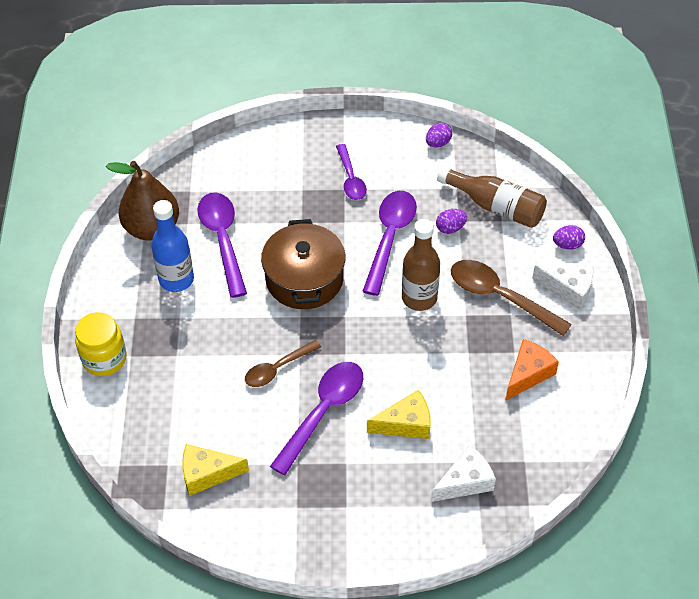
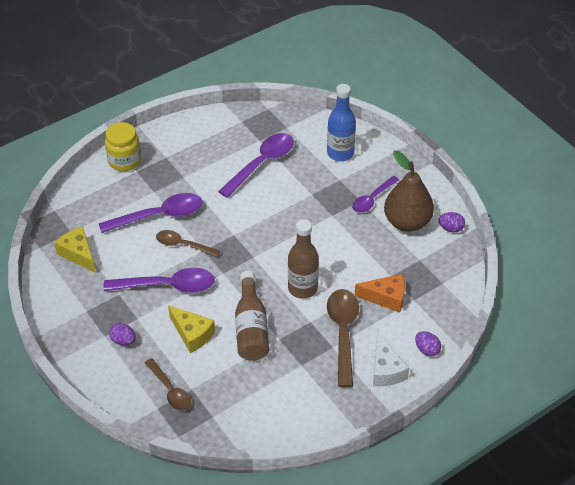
camera: 55 degrees right, 5 degrees down
(152, 228) = (241, 126): brown pear -> brown pear (407, 222)
(176, 279) = (211, 159): blue bottle -> blue bottle (340, 153)
(304, 279) = (266, 220): brown pot -> none
(390, 238) = (340, 246): purple spoon -> purple spoon (159, 215)
(450, 228) = (379, 274): purple egg -> purple egg (123, 341)
(465, 482) = (170, 390): white cheese -> brown spoon
(496, 206) = (423, 290): brown bottle -> brown bottle (251, 328)
(528, 374) = (288, 382): orange cheese -> orange cheese (386, 297)

